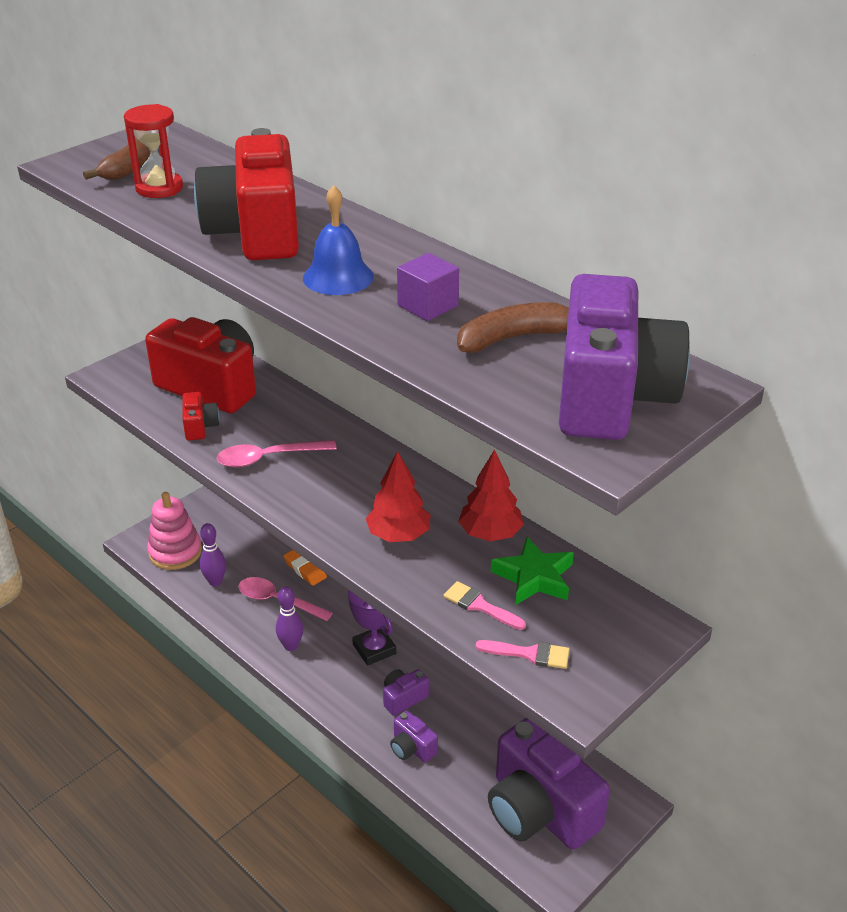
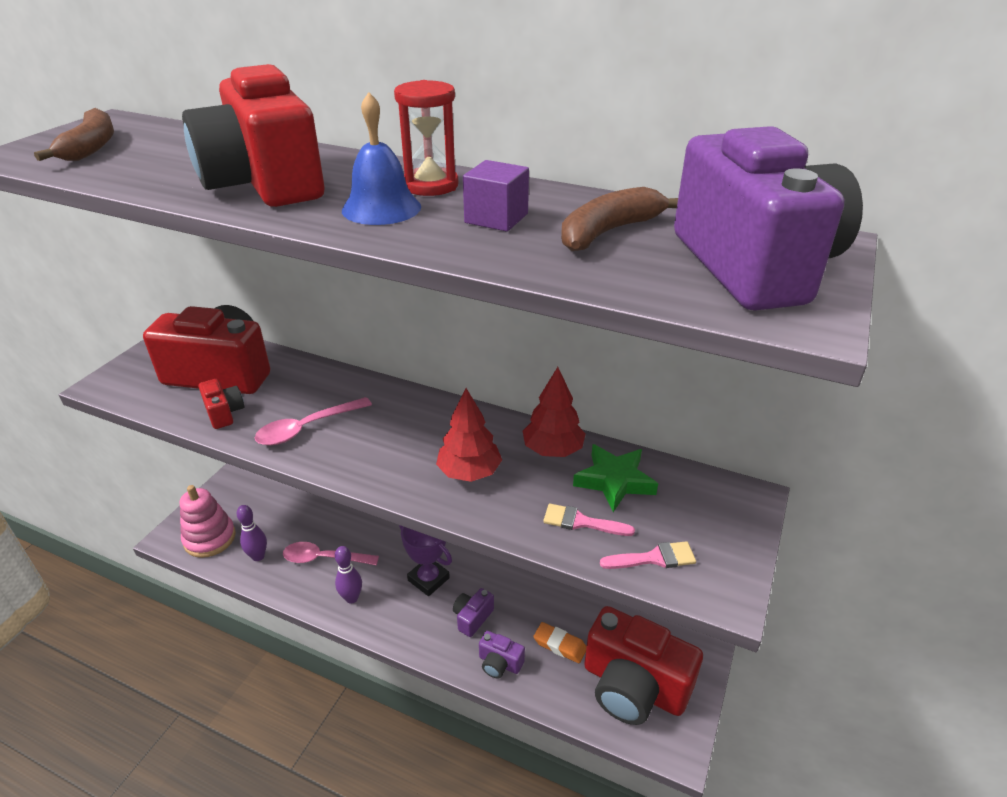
camera: 20 degrees left, 0 degrees up
(159, 188) = (132, 161): red hourglass -> red hourglass (430, 185)
(305, 569) = (339, 523): orange eraser -> orange eraser (560, 645)
(540, 810) = (633, 686): purple camera -> red camera

